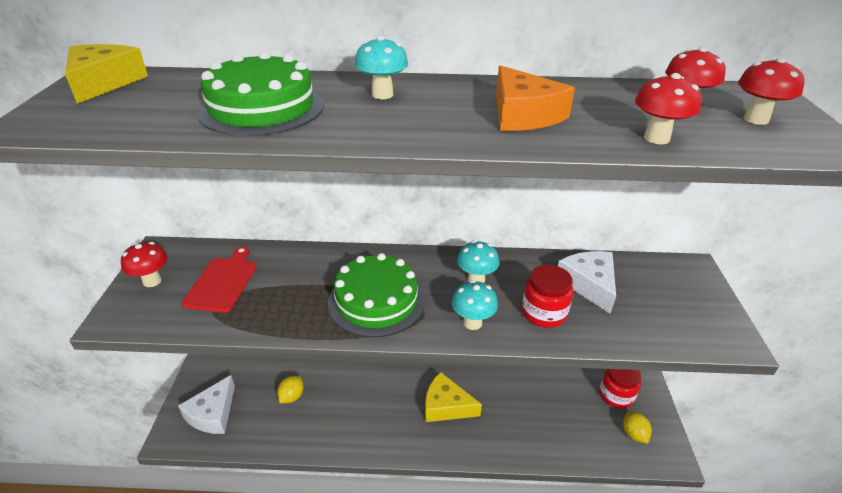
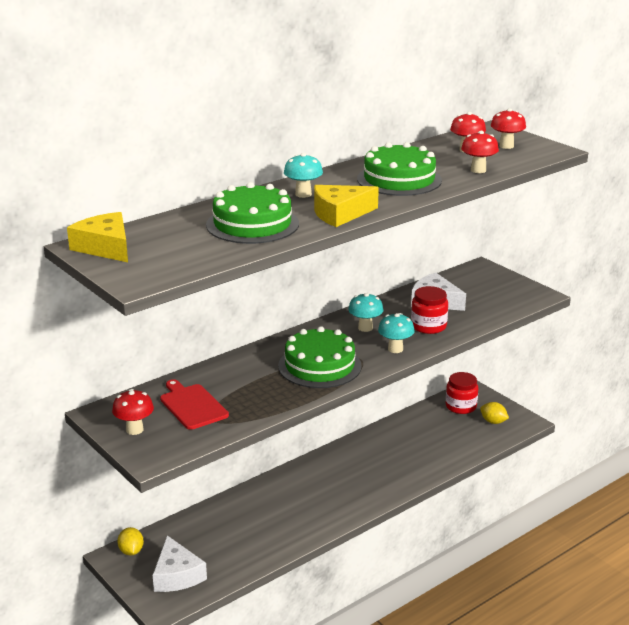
camera: 40 degrees left, 10 degrees down
(292, 396) = (228, 530): yellow lemon -> yellow lemon (131, 551)
(446, 406) = (355, 472): yellow cheese -> yellow cheese (340, 214)
(523, 115) = (399, 179): orange cheese -> green cake

